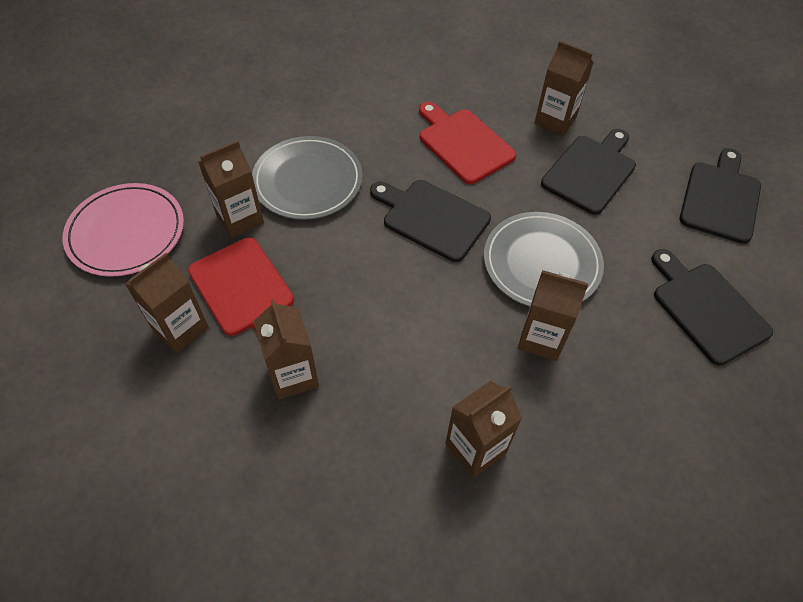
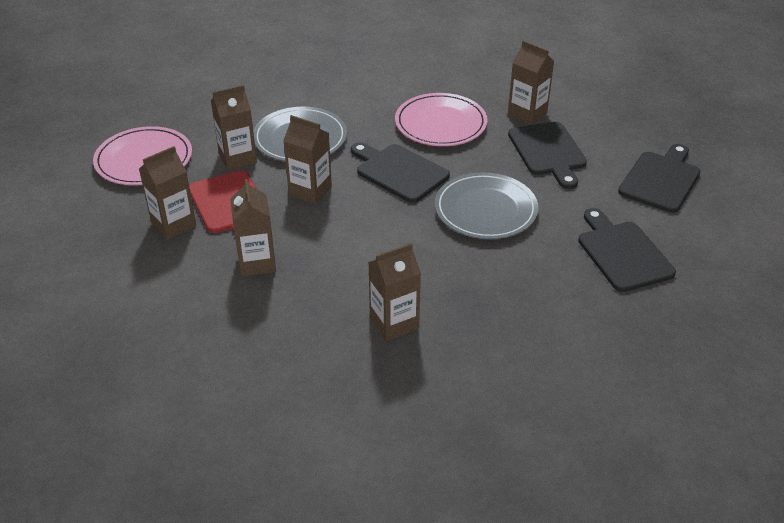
camera: 10 degrees right, 15 degrees down
(463, 143) = (440, 123): red cutting board -> pink plate
(541, 338) = (470, 259): brown carton -> brown carton (310, 191)
(590, 172) = (548, 152): black cutting board -> black cutting board turned 120 degrees clockwise

